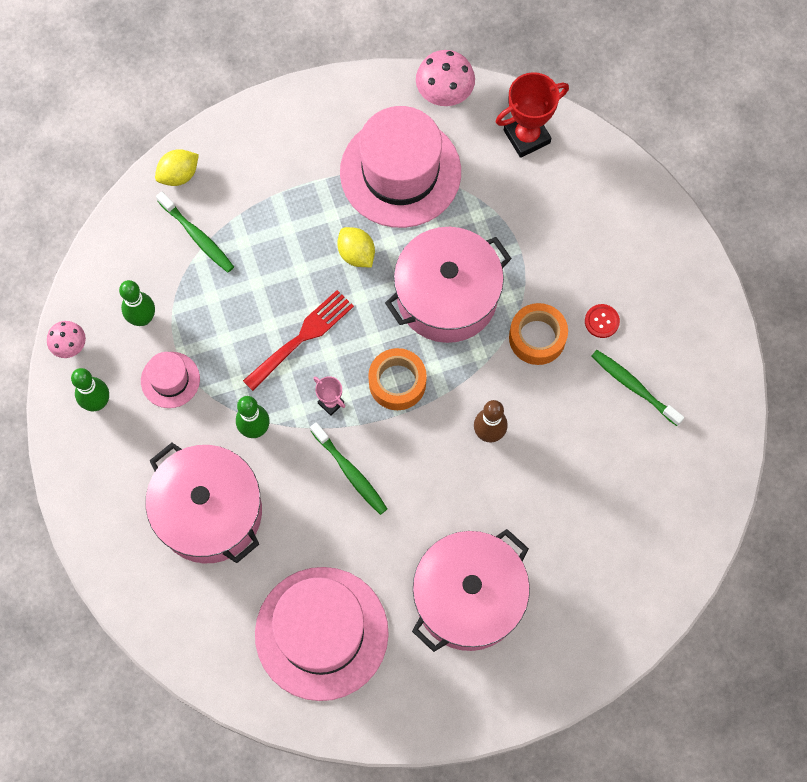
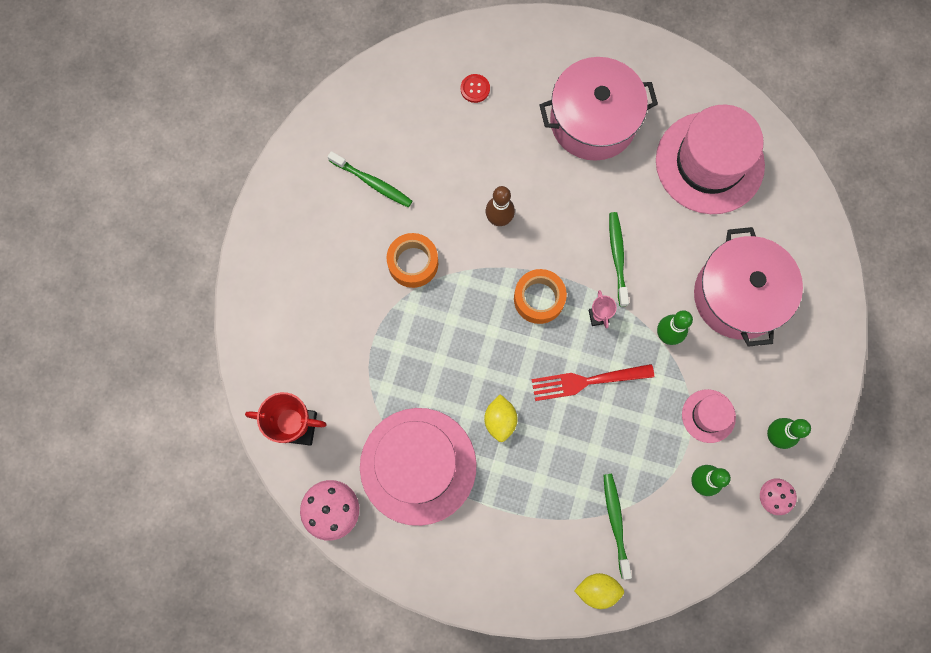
camera: 145 degrees left, 5 degrees up
(447, 296) = (455, 339): pink pot -> none
(601, 321) = (357, 243): red button -> red button (475, 89)
(633, 386) = (372, 183): green toothbrush -> green toothbrush turned 45 degrees counterclockwise

